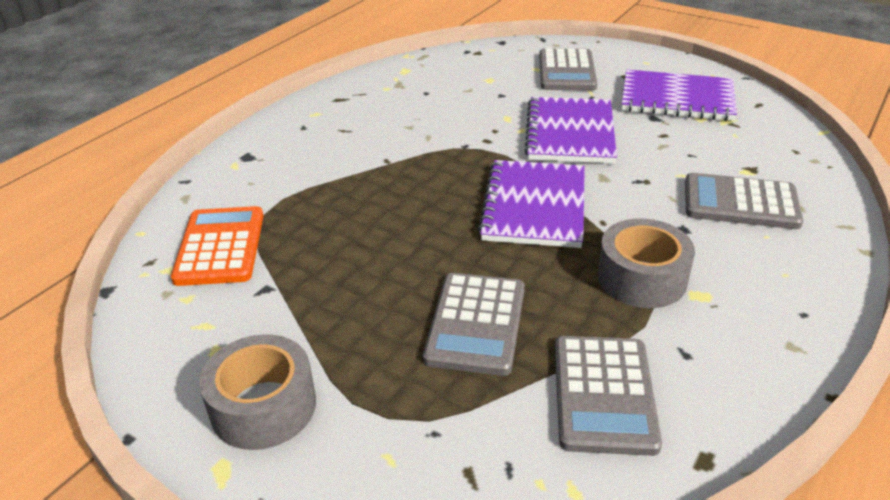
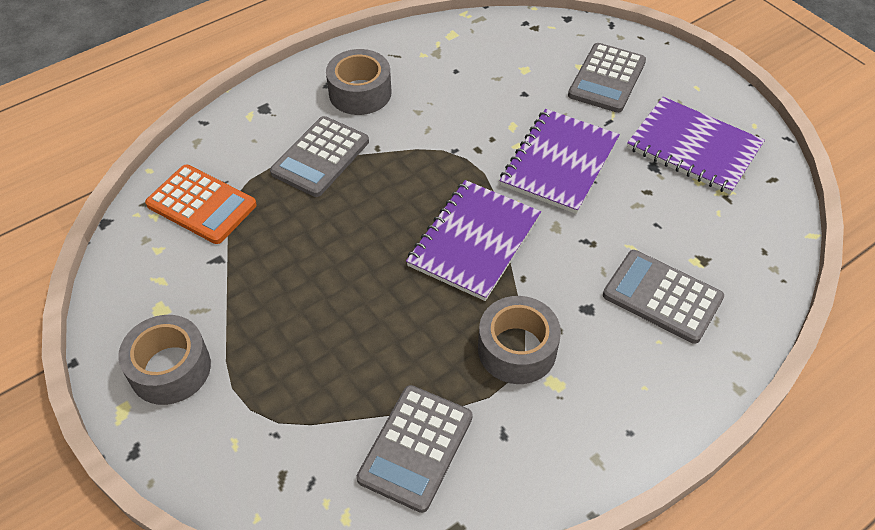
camera: 20 degrees right, 15 degrees up
(220, 247) = (201, 205): orange calculator -> orange calculator turned 105 degrees clockwise
(342, 125) = (360, 93): none -> grey tape
(476, 324) = (357, 348): grey calculator -> grey calculator (320, 157)

